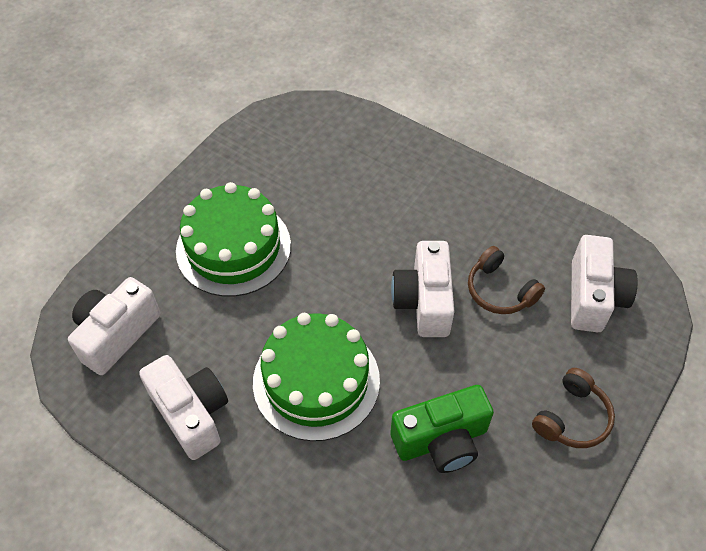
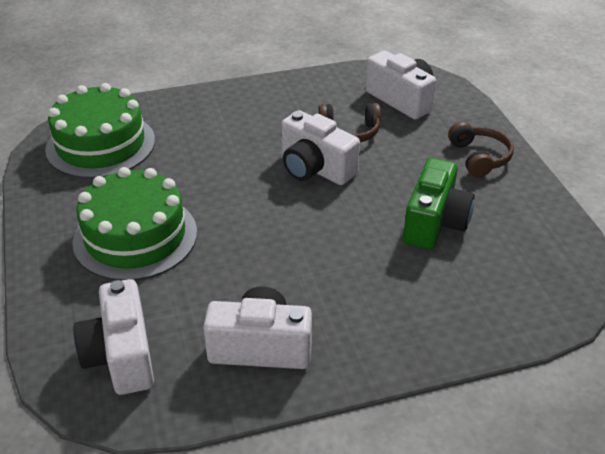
camera: 50 degrees left, 15 degrees down
(316, 381) = (316, 258): green cake -> green cake (100, 144)

